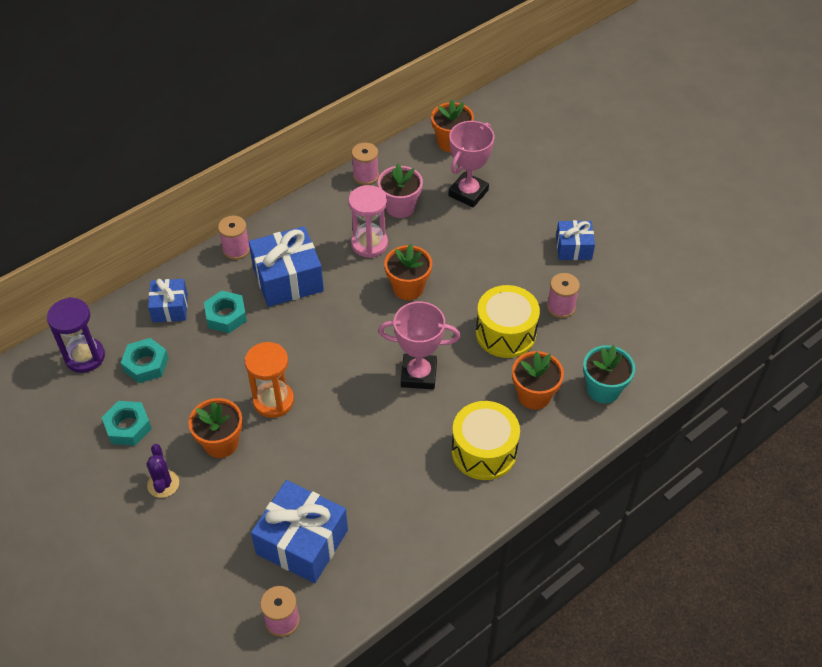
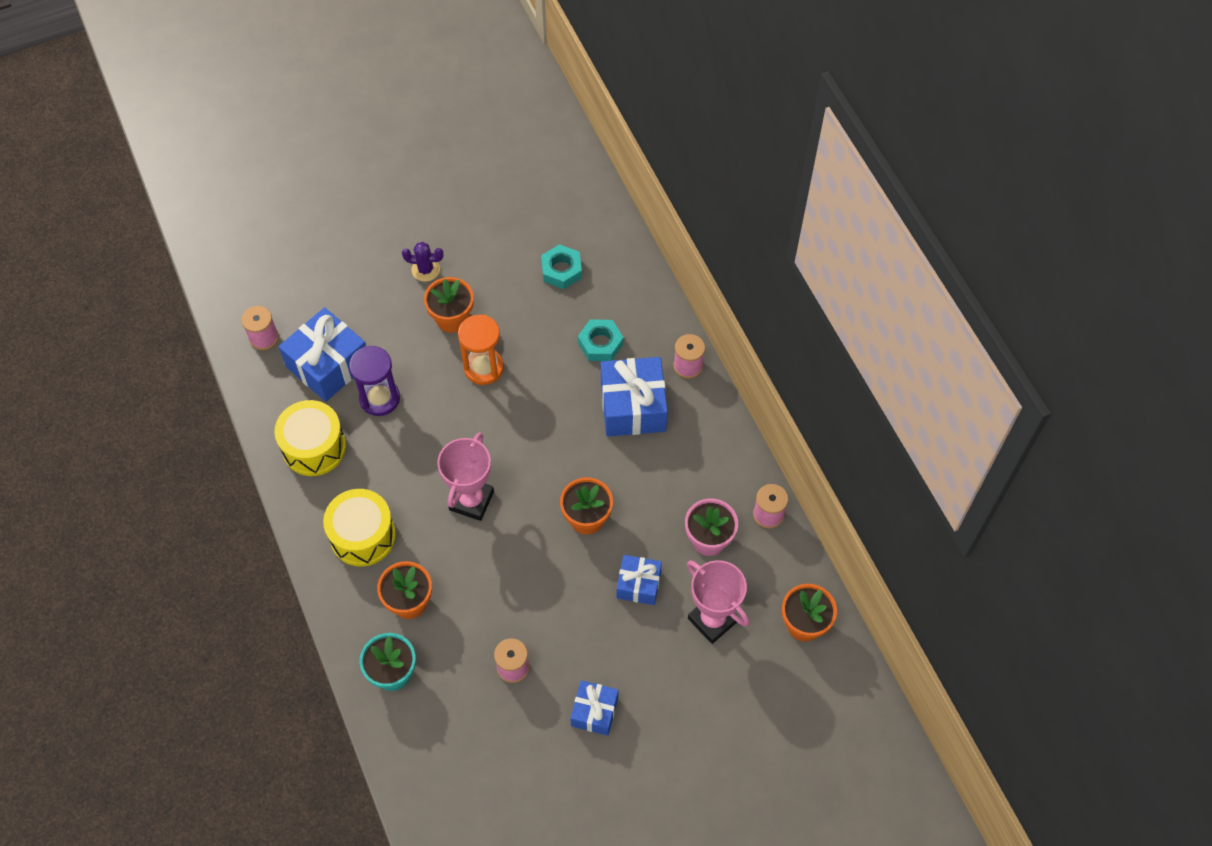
camera: 105 degrees right, 10 degrees up
(85, 357) = (586, 223): purple hourglass -> purple hourglass (380, 398)
(128, 427) = (495, 250): turquoise nut -> none
(170, 308) = (625, 297): blue gift -> blue gift (638, 584)
(369, 244) = (660, 494): pink hourglass -> none
(505, 333) = (496, 599): yellow drum -> yellow drum (314, 447)

